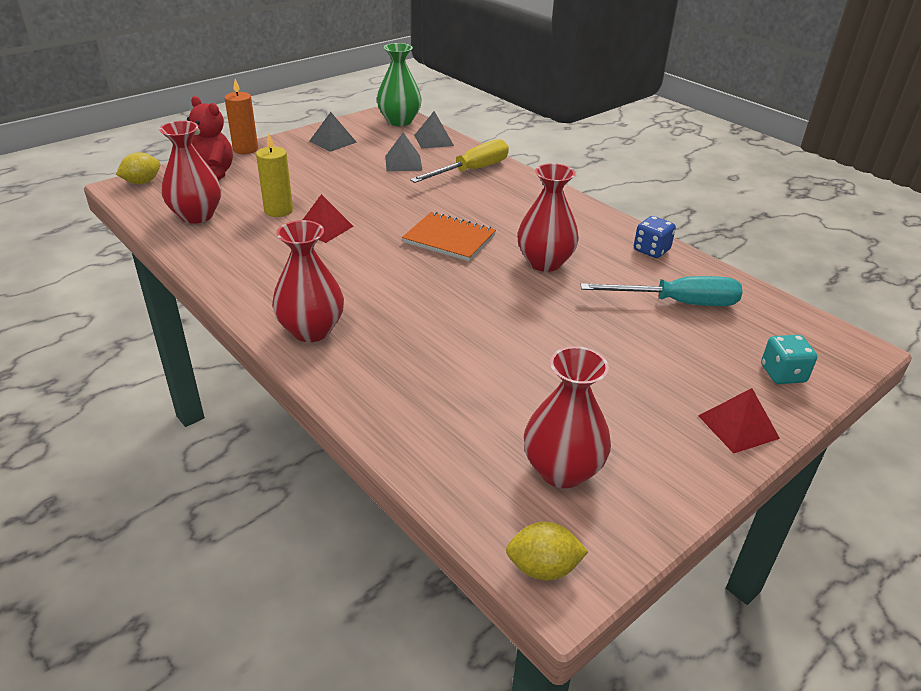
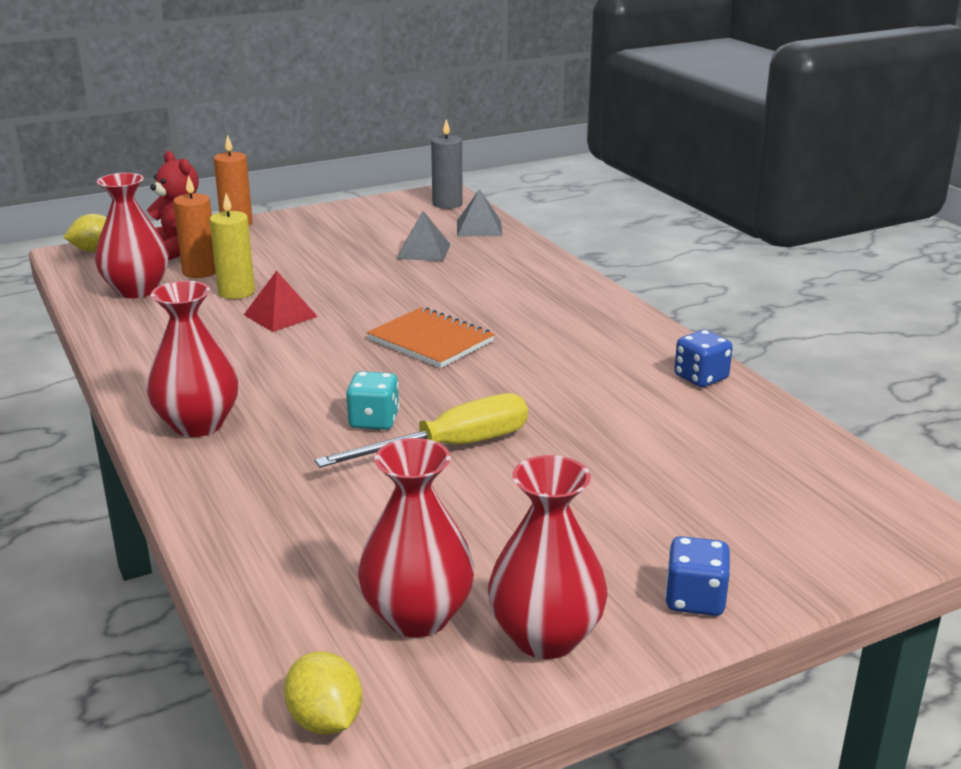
camera: 15 degrees right, 10 degrees down
(239, 195) = (200, 272): none -> orange candle
(332, 141) = (348, 221): grey pyramid -> none
(399, 121) = (447, 204): green vase -> grey candle
(471, 171) = (507, 266): yellow screwdriver -> yellow screwdriver (450, 447)
(543, 568) = (325, 721): yellow lemon -> yellow lemon turned 45 degrees clockwise
(544, 262) = (541, 378): red vase -> red vase (546, 637)
(677, 303) = (699, 443): turquoise screwdriver -> none
(738, 427) = (695, 599): red pyramid -> blue dice
(782, 374) = (802, 545): turquoise dice -> turquoise dice (374, 421)

